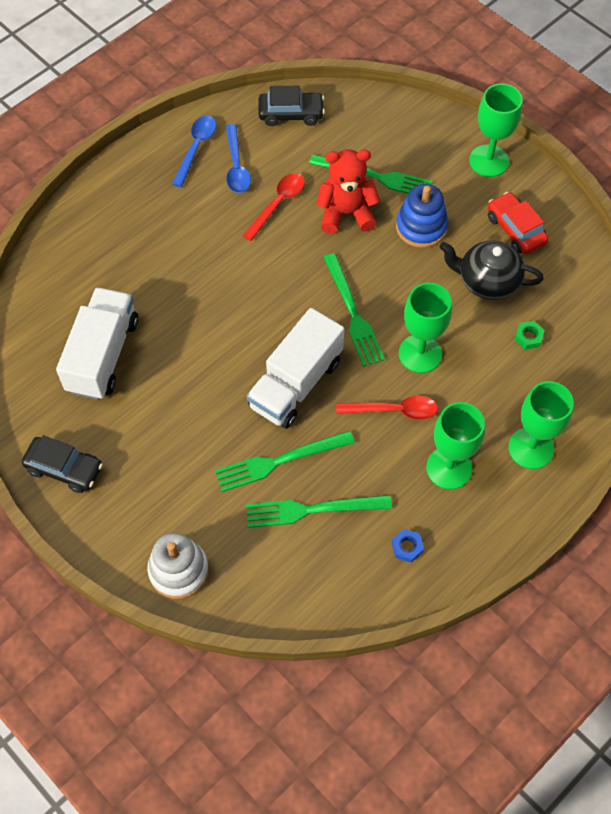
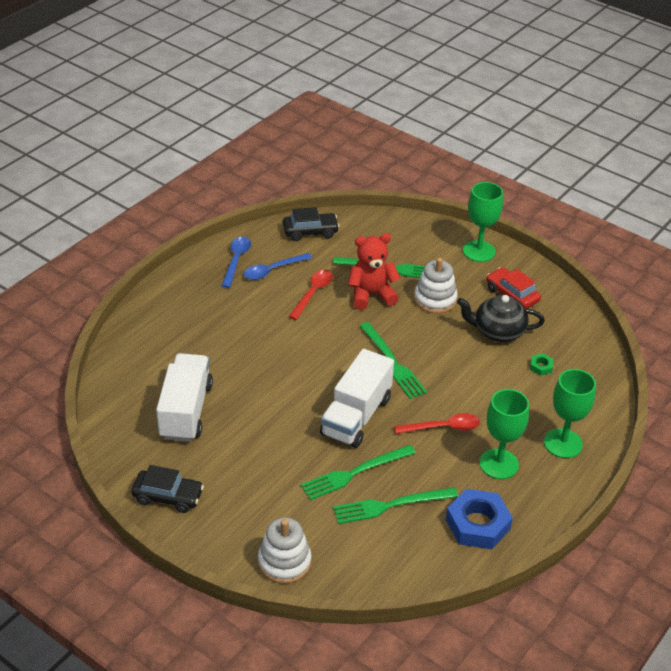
camera: 10 degrees left, 20 degrees down
(236, 166) = (273, 270): blue spoon -> blue spoon turned 75 degrees clockwise
(407, 547) = (477, 524): blue nut -> blue nut, size x2.28
(420, 353) = (455, 386): green goblet -> none
(421, 227) = (435, 299): blue stacking toy -> white stacking toy

